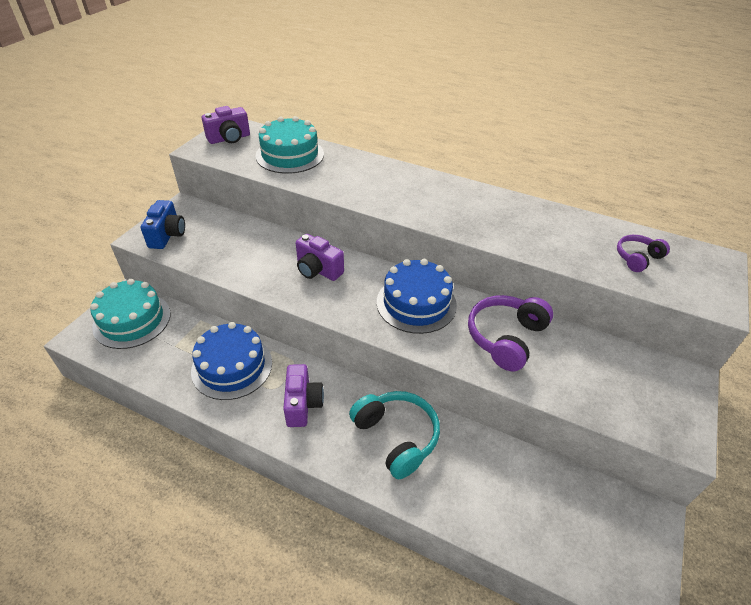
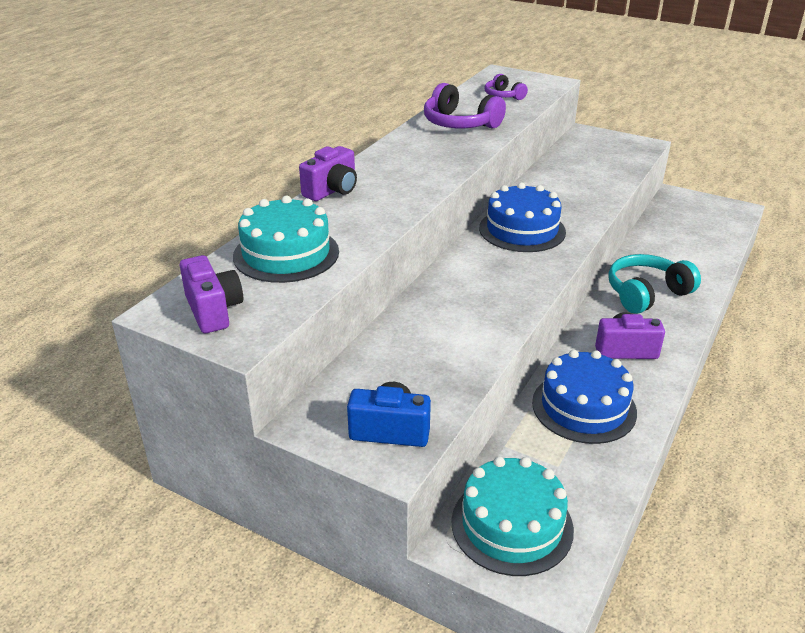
camera: 85 degrees left, 10 degrees down
(318, 270) = (472, 288): purple camera -> purple camera (332, 191)
(505, 337) = (561, 191): purple headphones -> purple headphones (459, 124)

